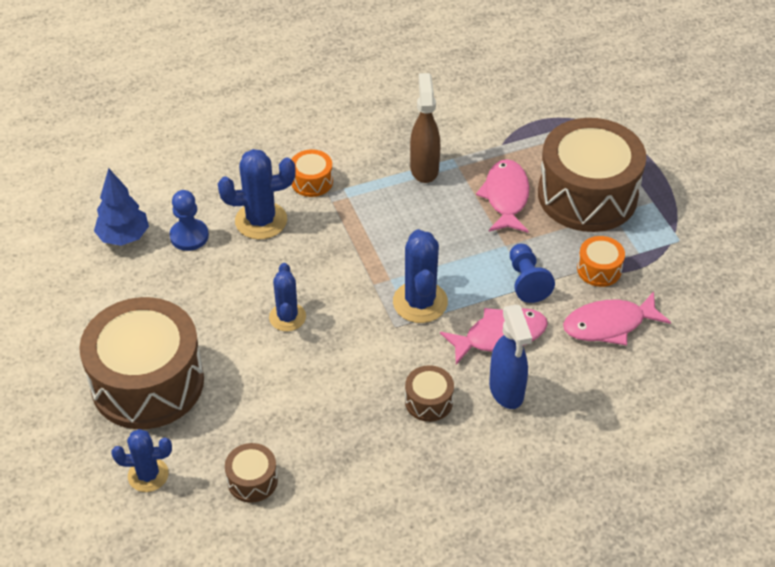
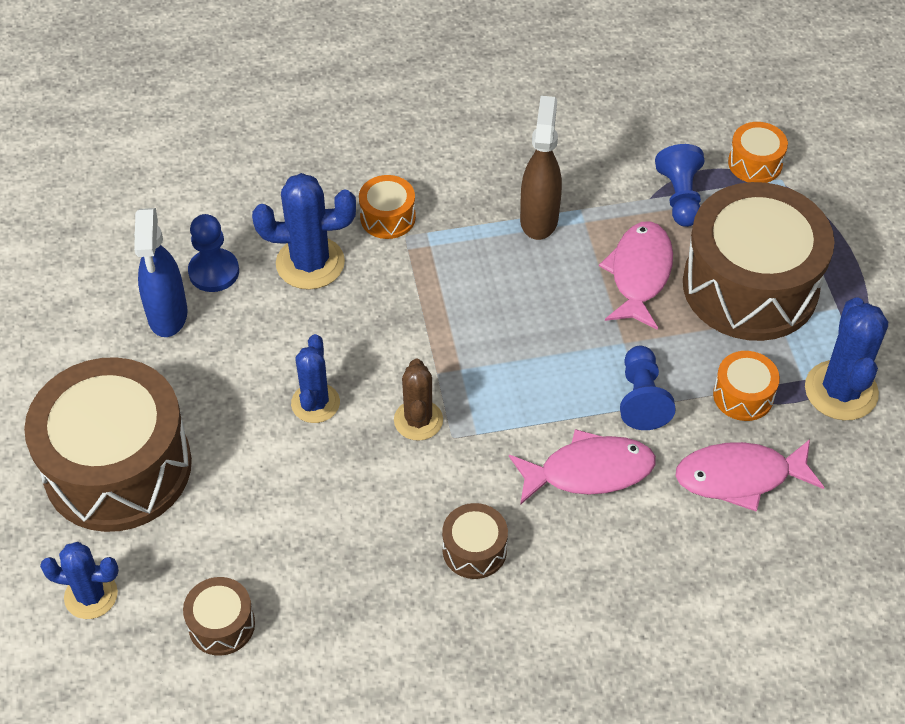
camera: 10 degrees right, 5 degrees up
(124, 237) = (131, 262): blue tree -> none
(367, 318) = (418, 420): none -> brown cactus
(420, 302) = (493, 407): blue cactus -> blue cactus (841, 391)
(506, 391) = (581, 551): blue spray bottle -> blue spray bottle (168, 315)
(523, 141) = (680, 197): none -> blue pawn
(572, 111) = (755, 163): none -> orange drum

